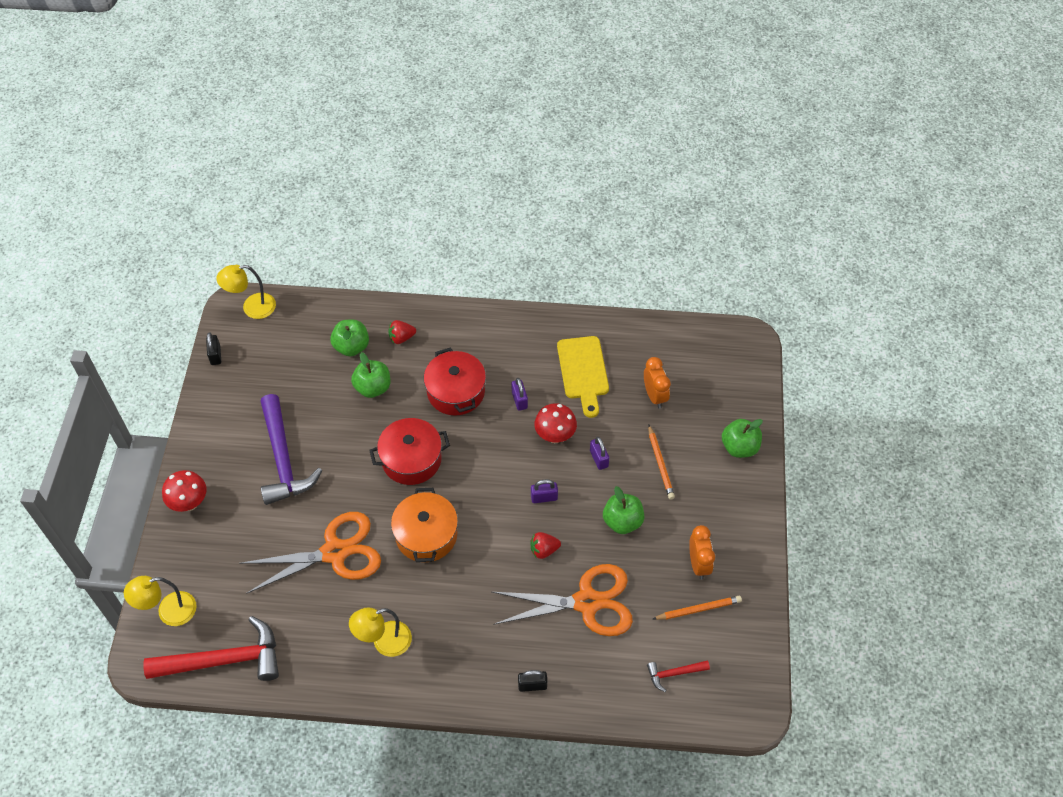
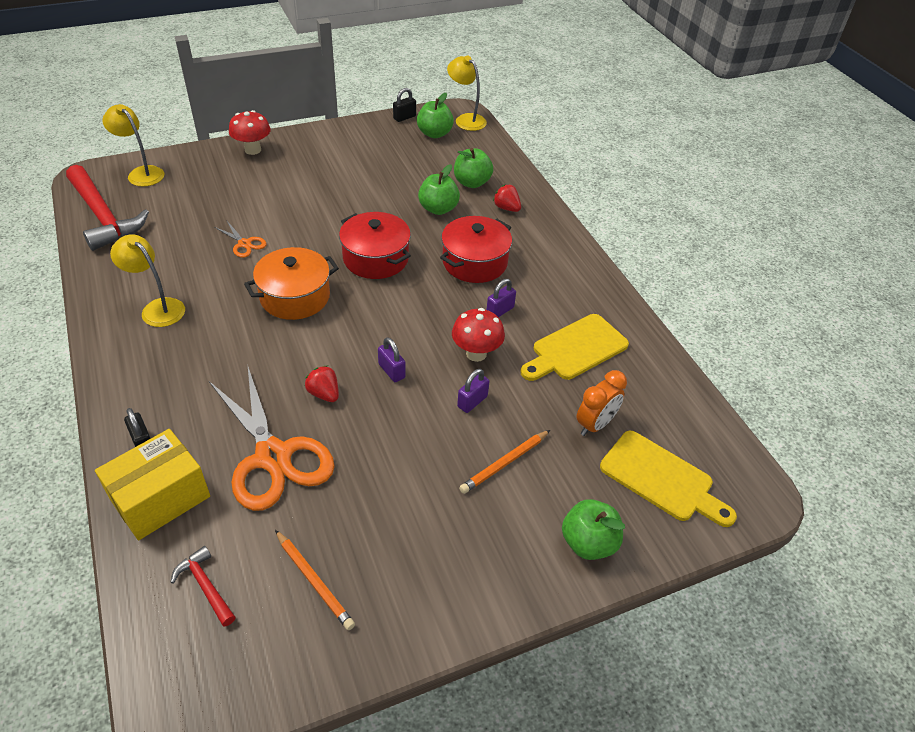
camera: 60 degrees right, 10 degrees down
(283, 459) = (326, 183): purple hammer -> none
(335, 552) = (244, 244): orange scissors -> orange scissors, size x0.44
(589, 684) = (160, 498): none -> yellow box
(622, 521) = (401, 453): green apple -> green apple (434, 134)
(698, 564) = (383, 557): orange clock -> none
(714, 383) = (661, 479): none -> yellow cutting board

